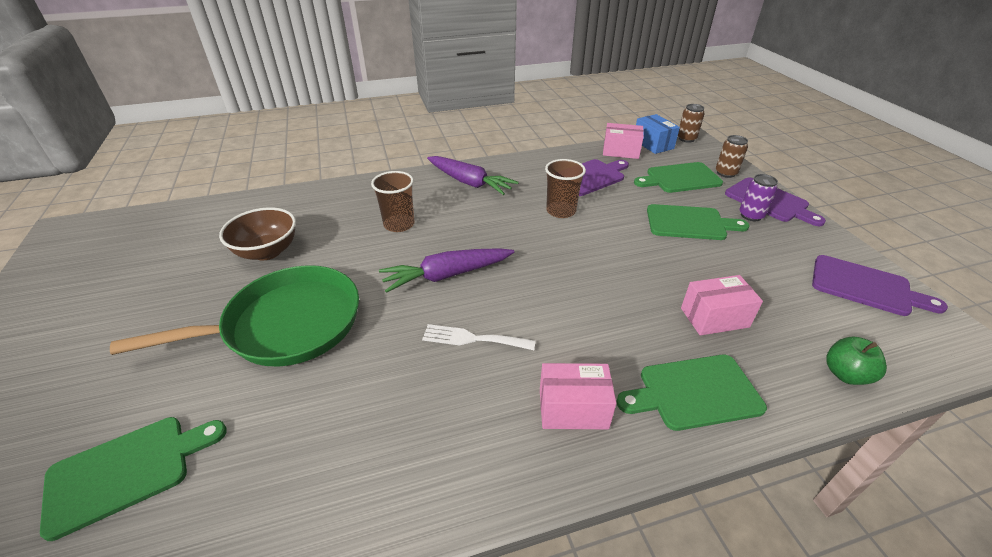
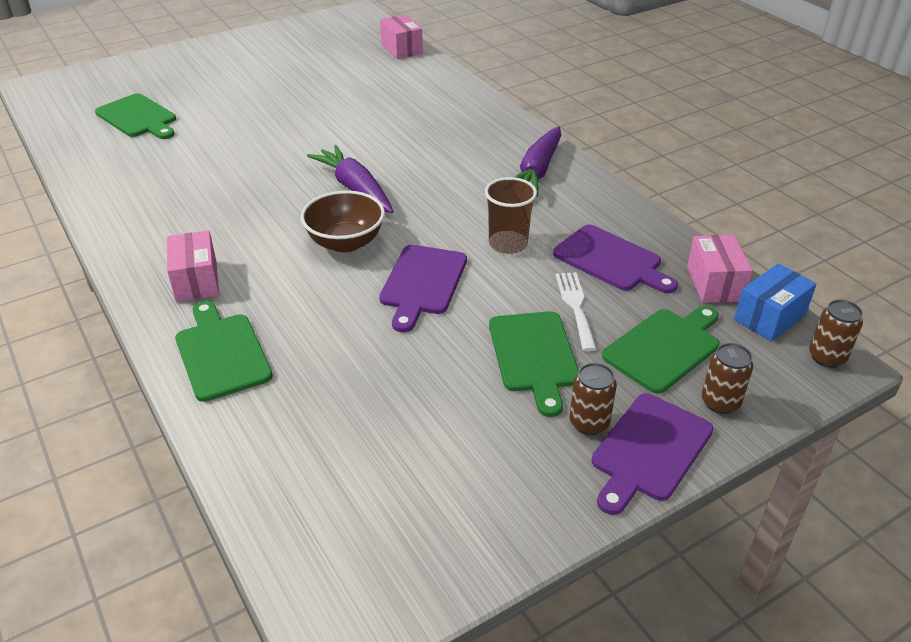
camera: 75 degrees right, 0 degrees up
(267, 251) = (359, 95): brown bowl -> brown bowl (345, 242)
(286, 325) = (270, 130): green pan -> none
(399, 224) = (429, 146): brown cup -> none
(472, 339) = (271, 217): white fork -> white fork (575, 306)
(680, 178) = (664, 348): green cutting board -> green cutting board turned 75 degrees clockwise
(714, 317) = (335, 372): pink box -> pink box (401, 49)
(751, 215) = (589, 423): purple can -> brown can
(845, 374) = (260, 475): green apple -> none
(865, 287) = (442, 533): purple cutting board -> purple cutting board (422, 283)

